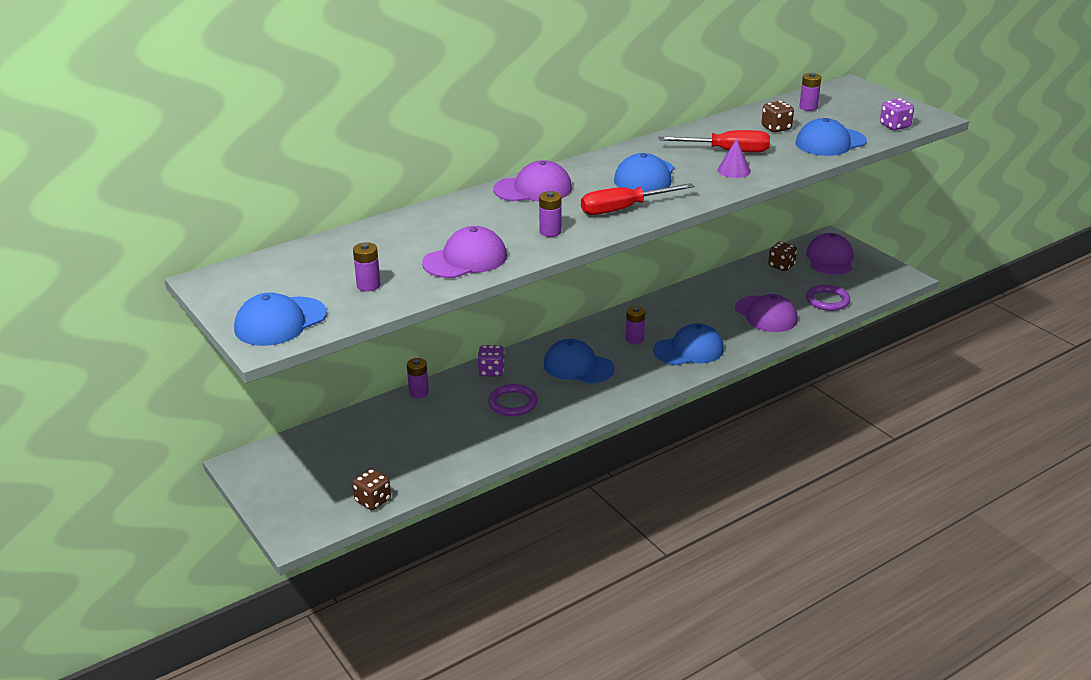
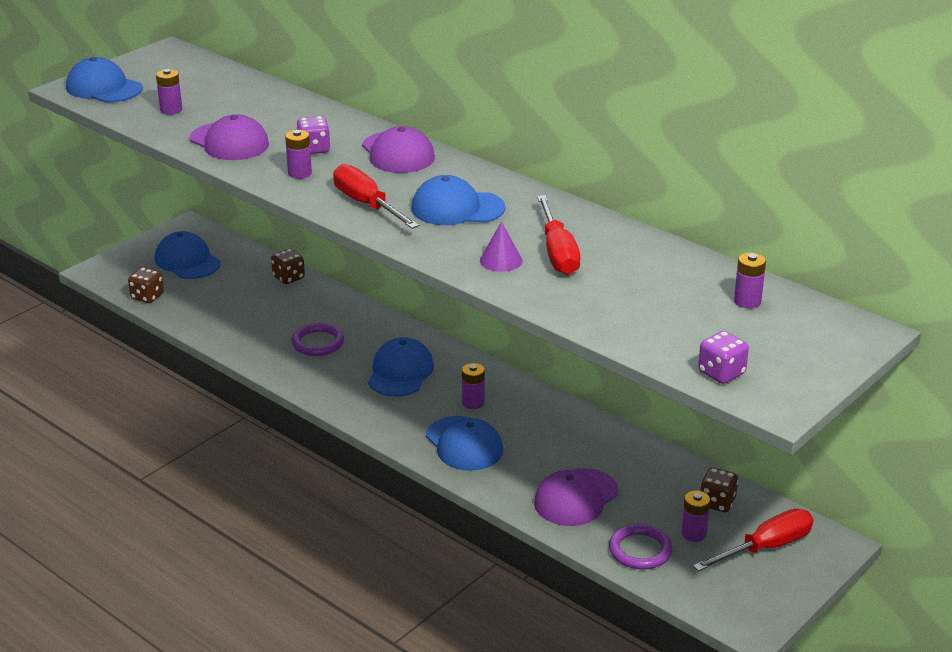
camera: 75 degrees right, 0 degrees up
(419, 392) = (321, 288): purple battery -> purple battery (694, 534)
(491, 371) = (372, 321): purple dice -> purple dice (314, 149)
(776, 128) = (654, 281): brown dice -> brown dice (288, 278)
(830, 142) = (628, 323): blue cap -> blue cap (187, 261)
(830, 259) = (765, 547): purple cap -> red screwdriver

